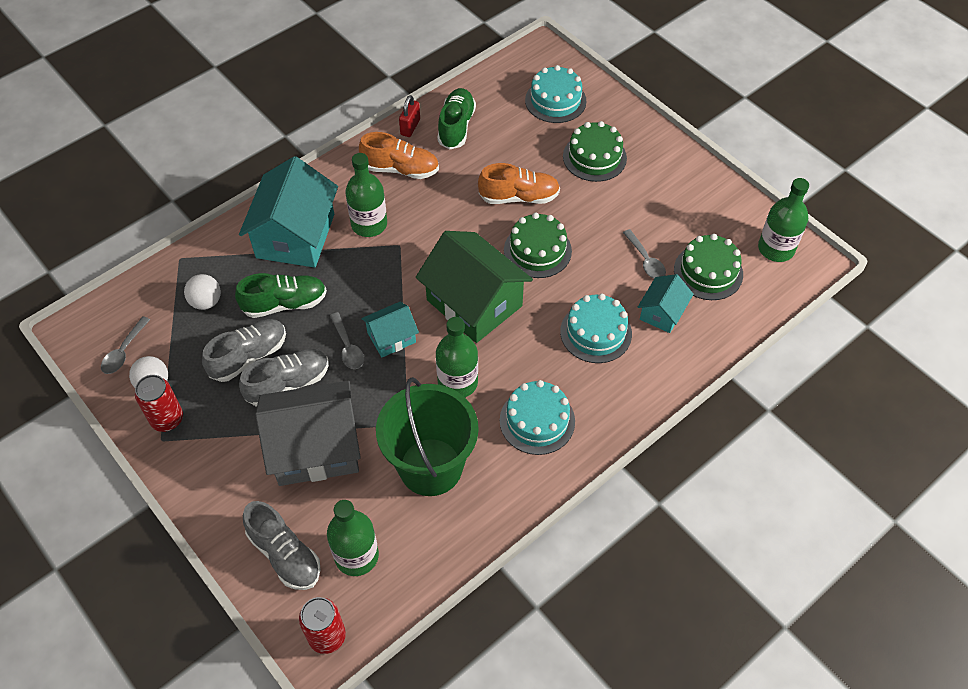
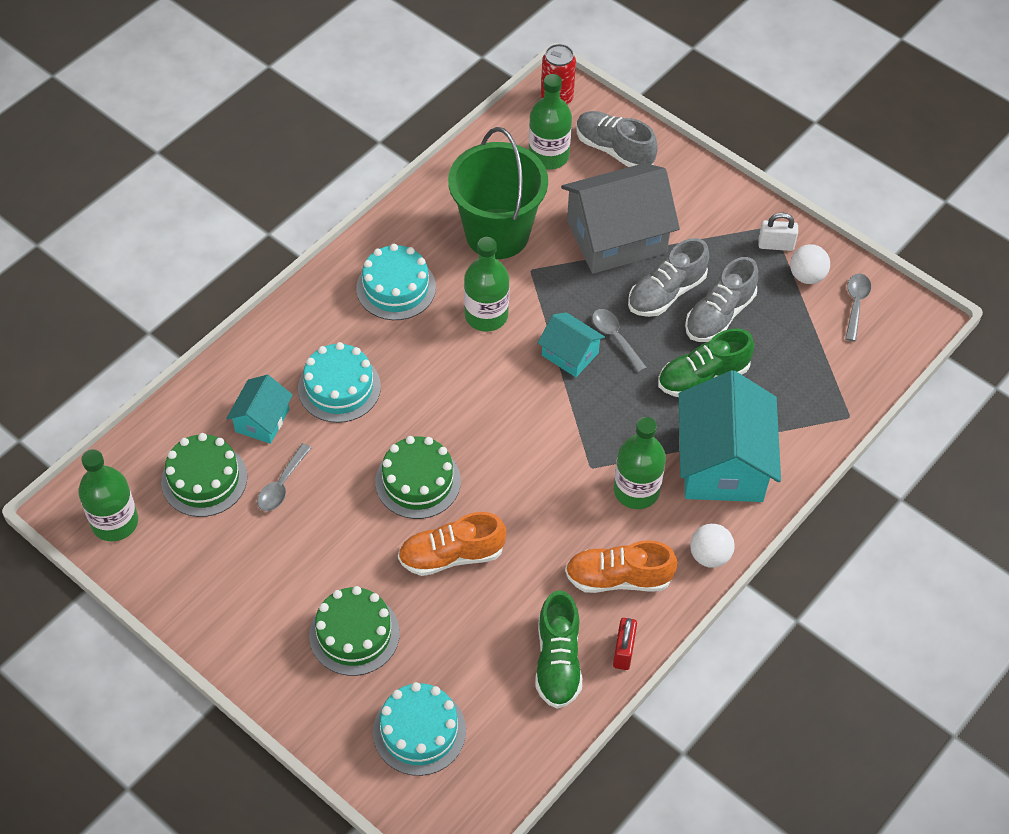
camera: 170 degrees right, 0 degrees up
(167, 419) = (775, 245): red can -> white padlock
(206, 302) = (793, 368): white ball -> white ball (709, 555)
(391, 337) = (570, 354): turquoise house -> turquoise house turned 75 degrees clockwise
(474, 303) = (484, 405): green house -> none
(645, 260) = (282, 485): grey spoon -> grey spoon turned 120 degrees counterclockwise

